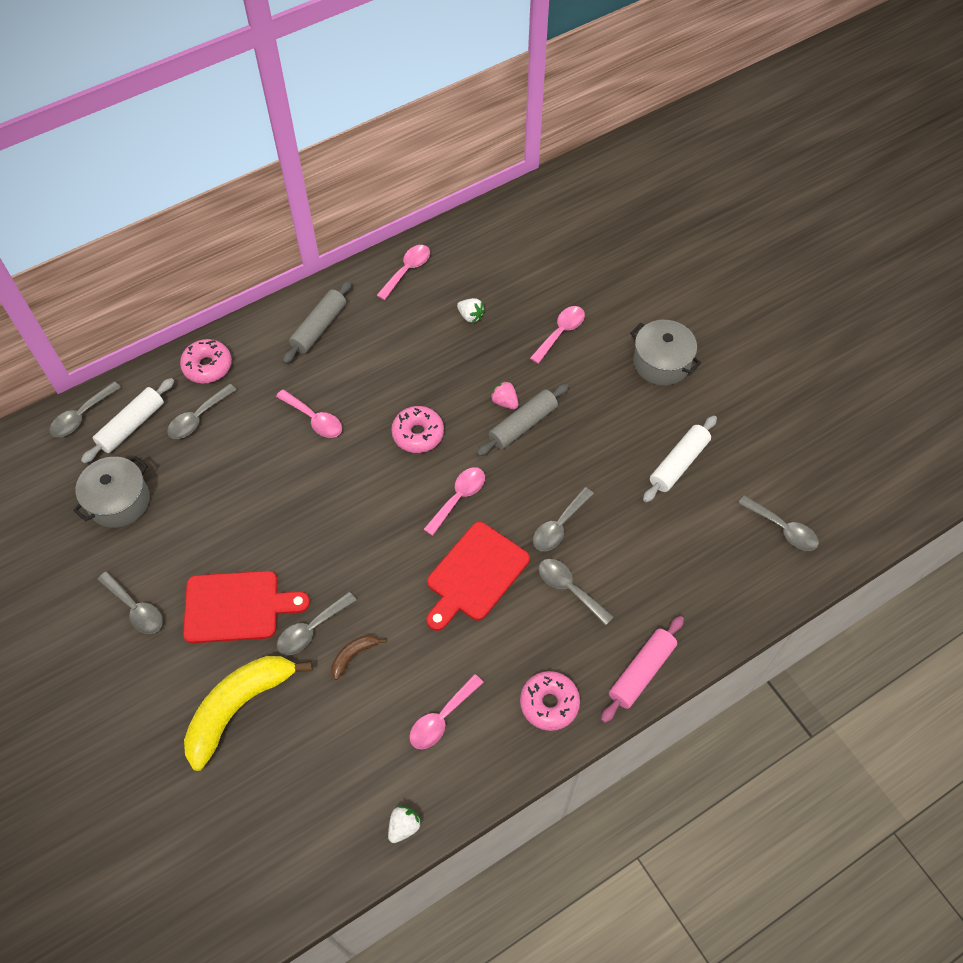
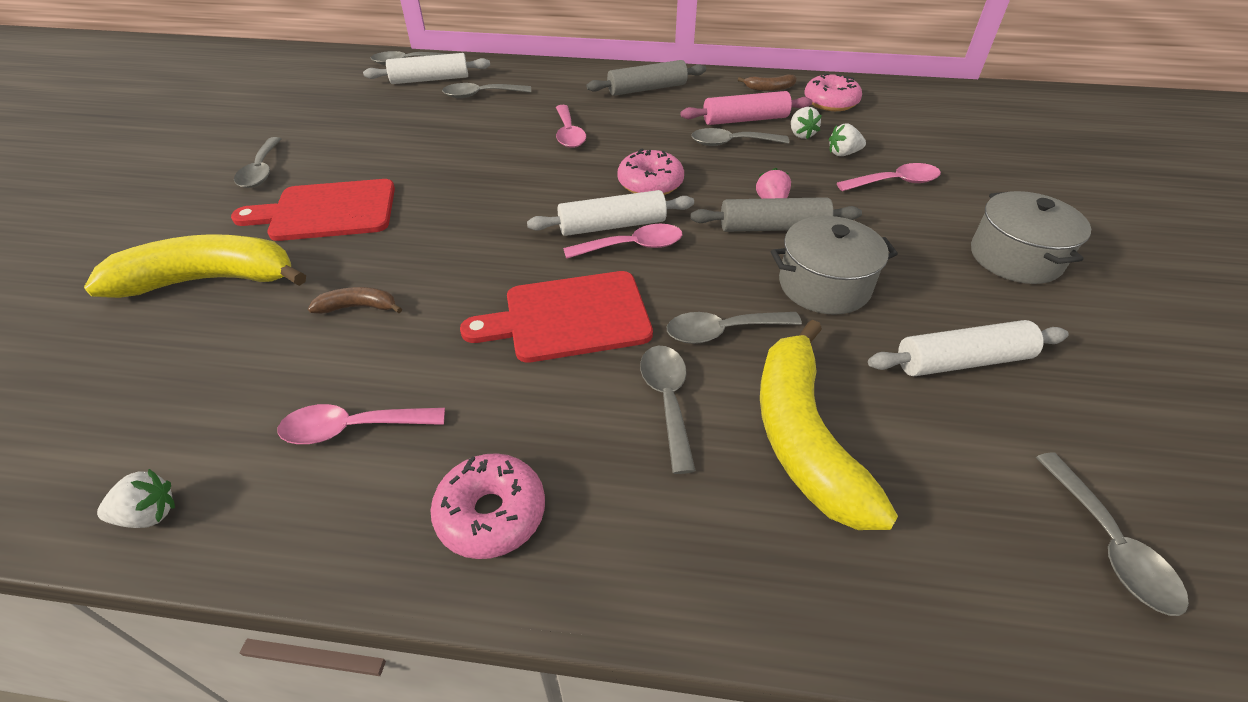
camera: 40 degrees right, 15 degrees down
(119, 501) = (356, 110): grey pot -> grey pot (824, 285)
(207, 366) = (530, 74): pink donut -> pink donut (830, 102)
(237, 606) = (327, 211): red cutting board -> red cutting board turned 135 degrees clockwise
(311, 629) = (356, 263): grey spoon -> grey spoon (731, 143)
(407, 270) = (769, 88): pink spoon -> brown banana
(431, 489) = (612, 226): none -> white rolling pin
(511, 321) = (843, 153): none -> white strawberry
(641, 563) = (803, 436): none -> yellow banana
(641, 672) = (667, 577): pink rolling pin -> pink rolling pin (745, 119)

